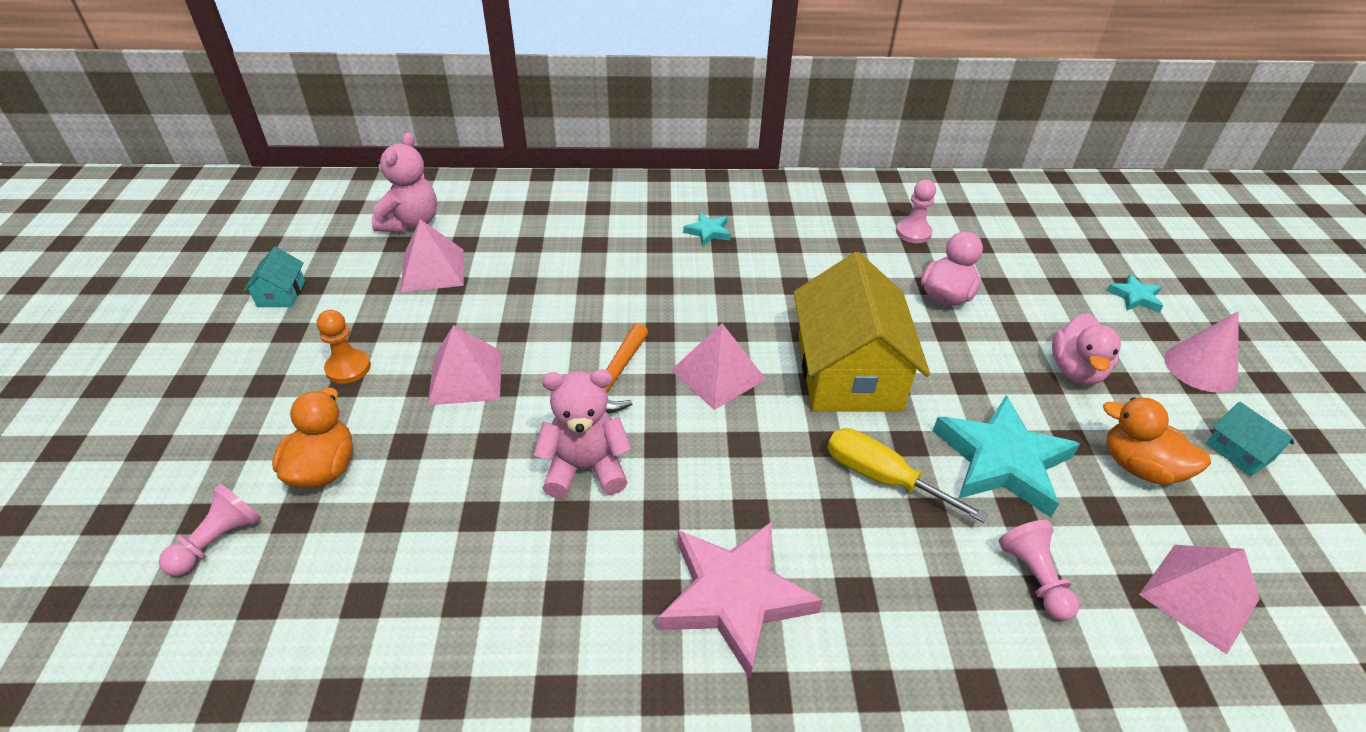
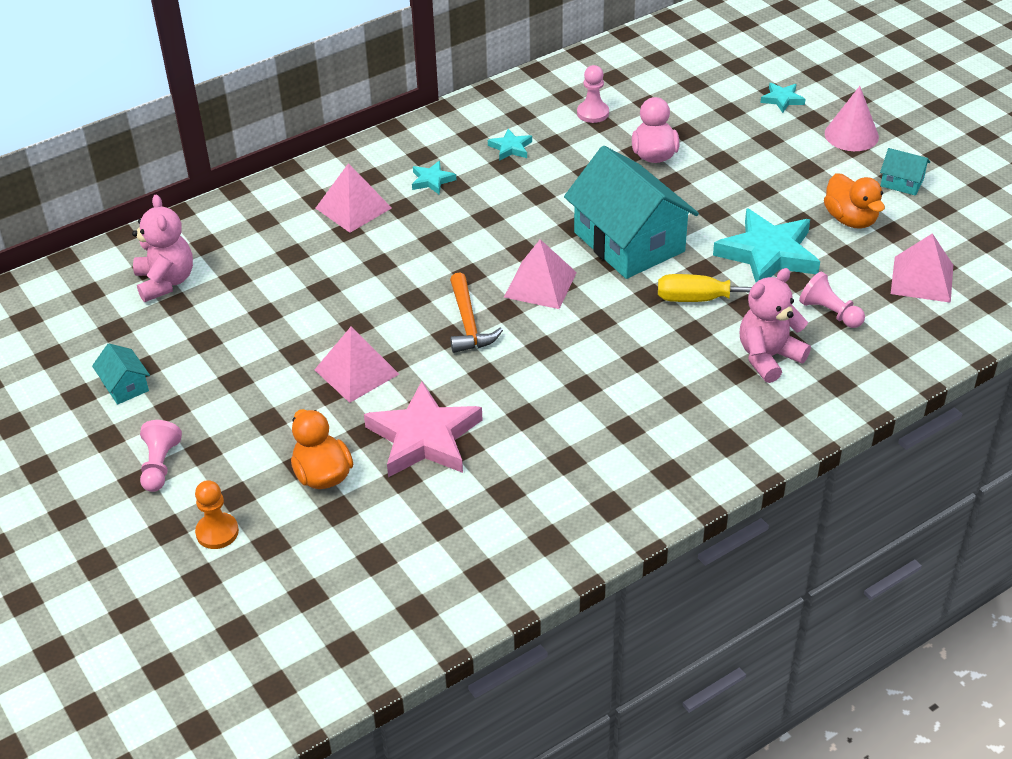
camera: 30 degrees left, 0 degrees up
(218, 541) = (302, 548): pink pawn -> pink pawn (160, 466)
(348, 368) = (256, 409): orange pawn -> orange pawn (217, 532)
(432, 270) = (234, 310): pink pyramid -> pink pyramid (353, 208)
(585, 468) = (507, 385): pink teddy bear -> pink teddy bear (768, 357)
(734, 597) = (669, 407): pink star -> pink star (424, 437)
(806, 232) = (510, 148): none -> turquoise star
(848, 372) = (629, 242): yellow house -> turquoise house
(1076, 370) = (776, 172): pink duck -> none
(1139, 467) = (850, 219): orange duck -> orange duck turned 120 degrees counterclockwise

